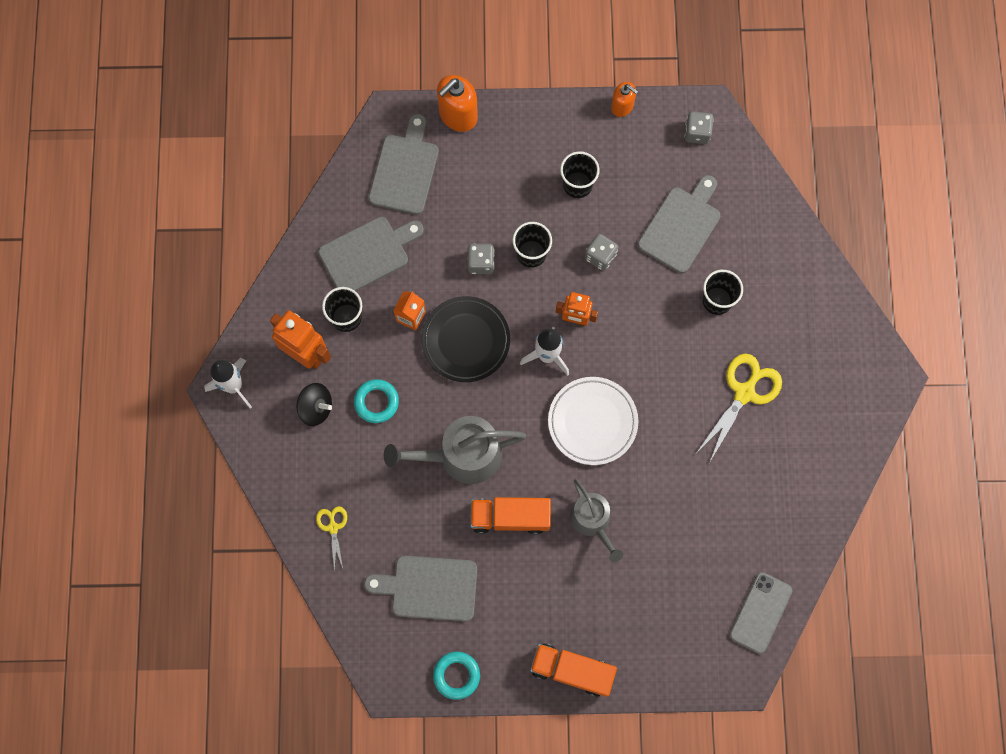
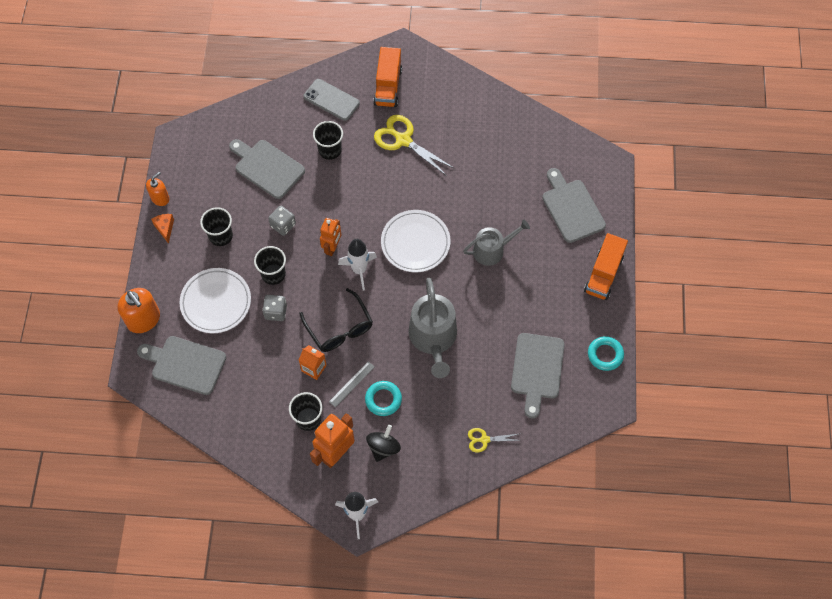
camera: 85 degrees left, 10 degrees down
(367, 253) = (254, 398): grey cutting board -> grey cutting board (571, 208)
(394, 363) = (351, 384): none -> grey ruler
(466, 340) = (339, 328): black plate -> black glasses
(487, 192) = (216, 302): none -> white plate
(510, 517) = (485, 307): orange truck -> orange truck (388, 86)
(581, 119) = (165, 228): none -> orange cheese
(697, 133) = (192, 149): grey dice -> none
(760, 612) = (565, 148): grey phone -> grey phone (331, 100)

